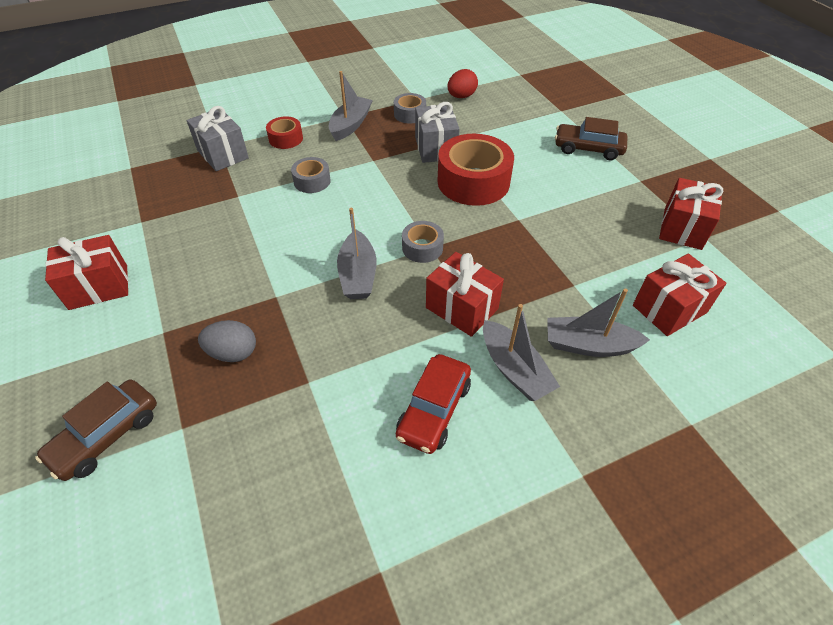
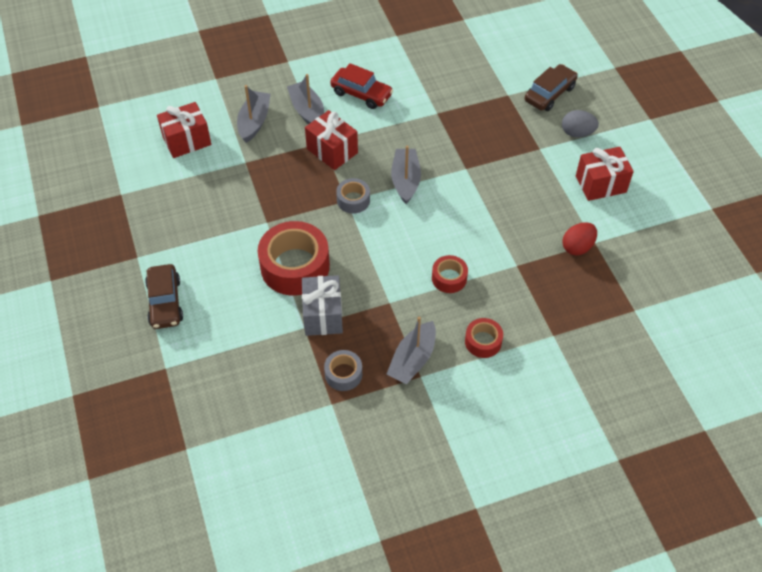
camera: 175 degrees left, 5 degrees up
(223, 154) = (545, 322): grey gift -> none
(233, 353) = (488, 132): grey egg -> grey egg (577, 133)
(312, 181) = (449, 278): grey tape -> red tape
(434, 410) = (361, 94): red car -> red car turned 90 degrees clockwise
(461, 96) = (275, 404): red egg -> red egg (577, 247)
(588, 149) = (165, 302): brown car -> brown car turned 60 degrees clockwise
(588, 345) = (254, 122): grey boat -> grey boat turned 90 degrees counterclockwise
(682, 228) = (133, 203): red gift -> none

